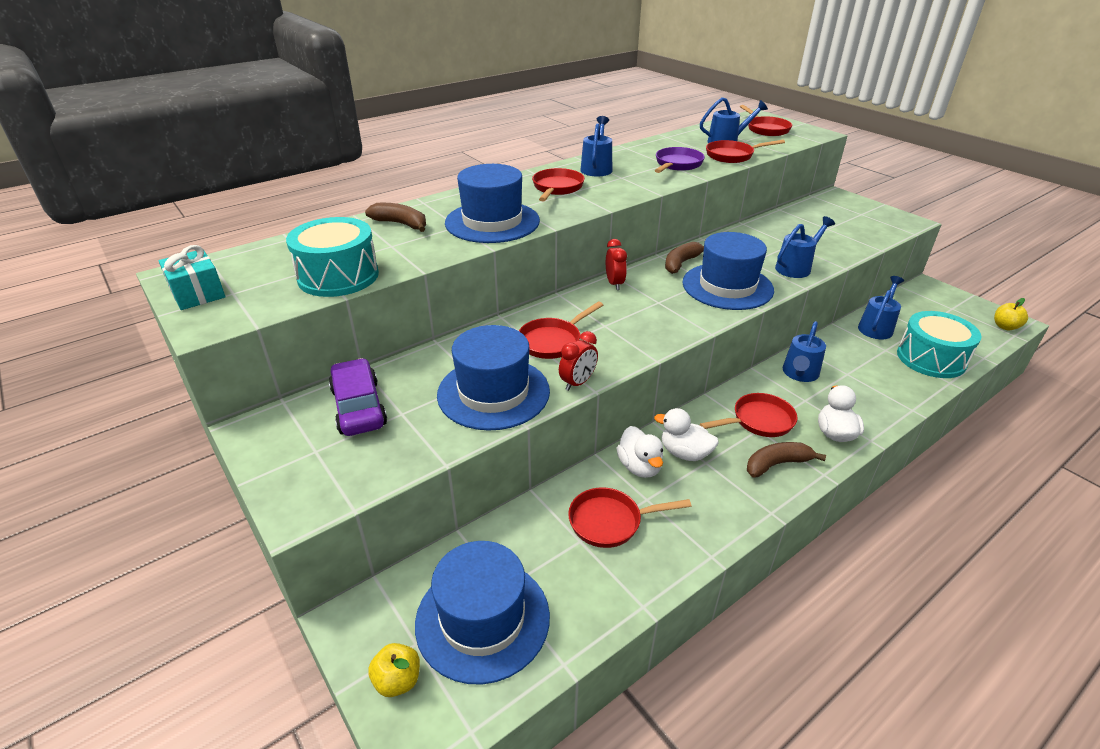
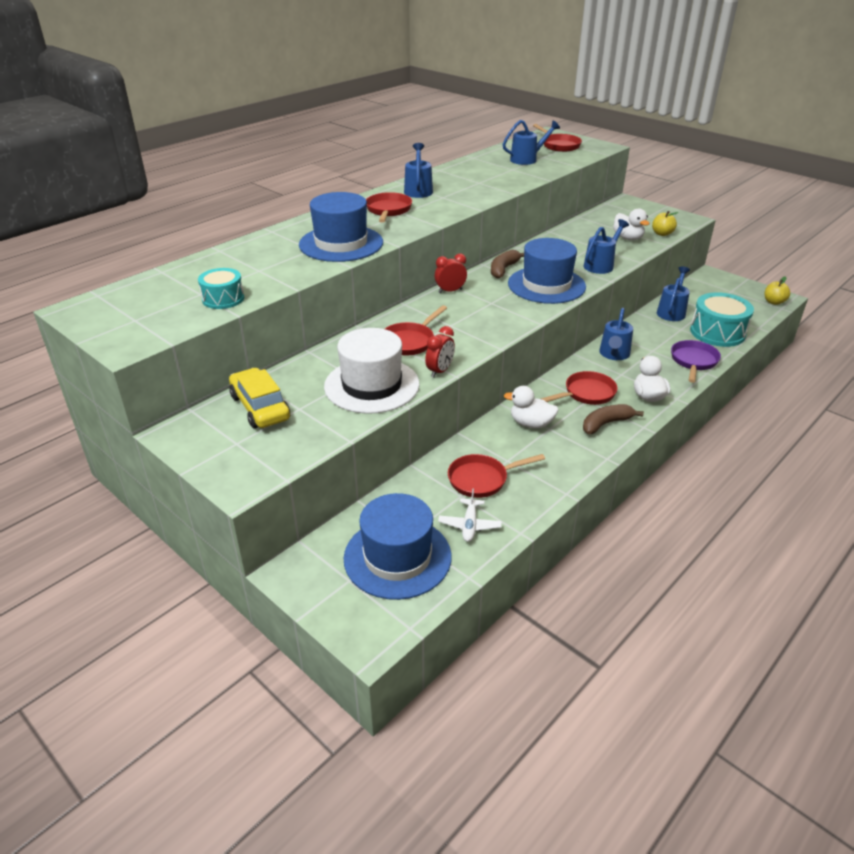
camera: 10 degrees left, 0 degrees up
(197, 294) = (103, 323): turquoise gift -> none
(338, 276) = (223, 299): turquoise drum -> turquoise drum, size x0.60
(359, 407) = (260, 407): purple car -> yellow car
(398, 680) = (343, 605): yellow apple -> yellow apple (662, 234)
(401, 224) = (259, 251): brown banana -> none
(493, 392) = (371, 385): blue hat -> white hat
(581, 585) = (469, 525): none -> white plane
(614, 284) = (450, 291): red clock -> red clock turned 90 degrees counterclockwise
(639, 467) = (496, 438): white duck -> white duck (628, 238)
(677, 165) = (488, 182): purple pan -> purple pan (693, 362)
(732, 156) = (535, 171): red pan -> none

